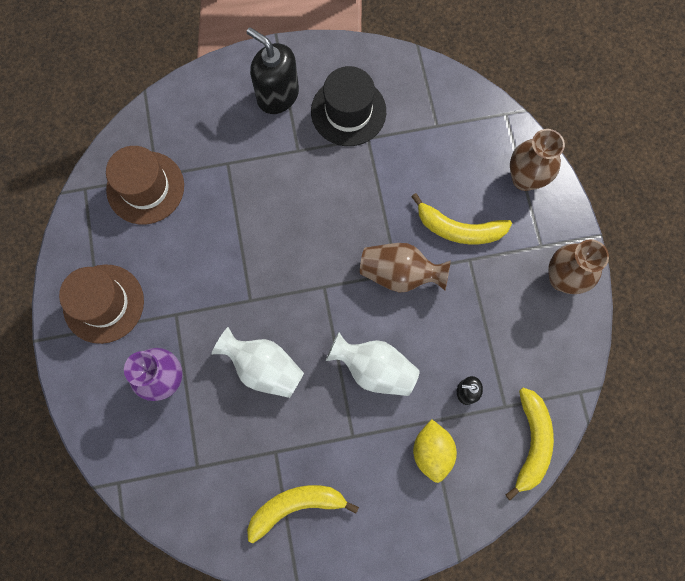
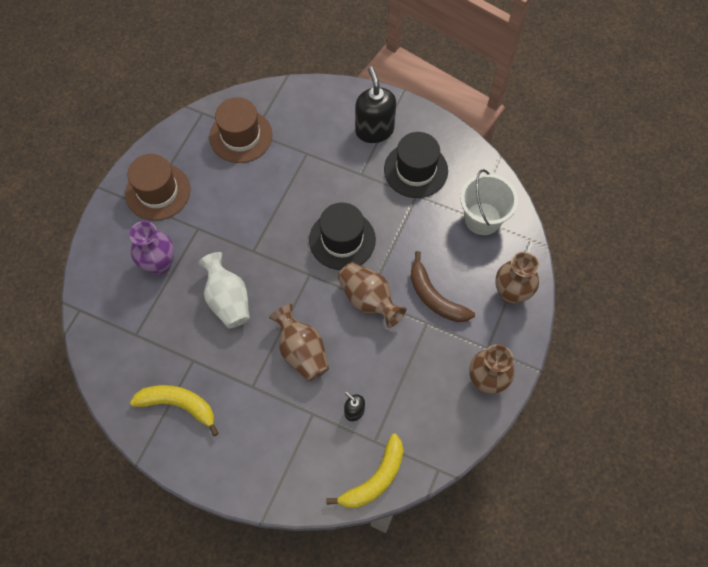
camera: 35 degrees right, 10 degrees down
(330, 230) = (342, 240): none -> black hat
(374, 368) = (301, 351): white vase -> brown vase
(432, 451) = (299, 434): yellow lemon -> none
(446, 120) = (482, 218): none -> white bucket
(459, 229) = (435, 297): yellow banana -> brown banana

